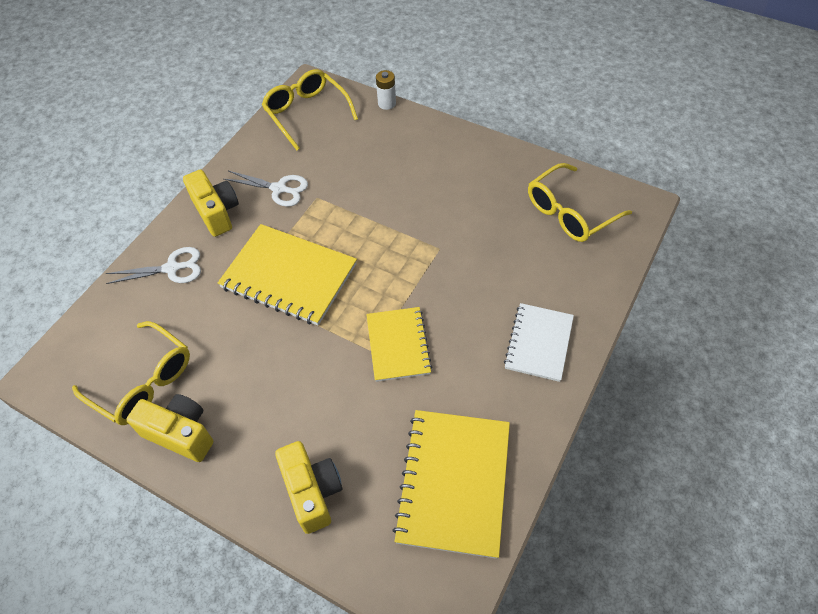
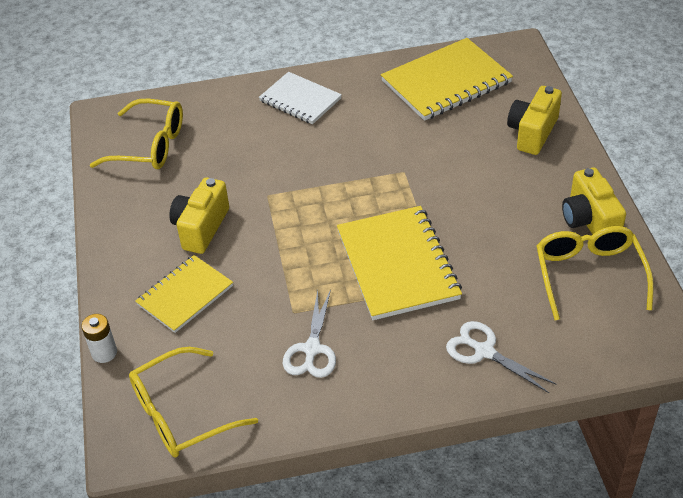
camera: 130 degrees left, 10 degrees down
(216, 212) = (391, 374): yellow camera -> yellow camera (201, 228)
(279, 189) = (312, 349): white scissors -> white scissors turned 150 degrees counterclockwise
(306, 113) = (181, 414): yellow glasses -> yellow glasses turned 45 degrees clockwise
(398, 345) = (383, 162): yellow notebook -> yellow notebook (185, 295)
(538, 343) = (300, 100): white notebook -> white notebook turned 60 degrees clockwise

